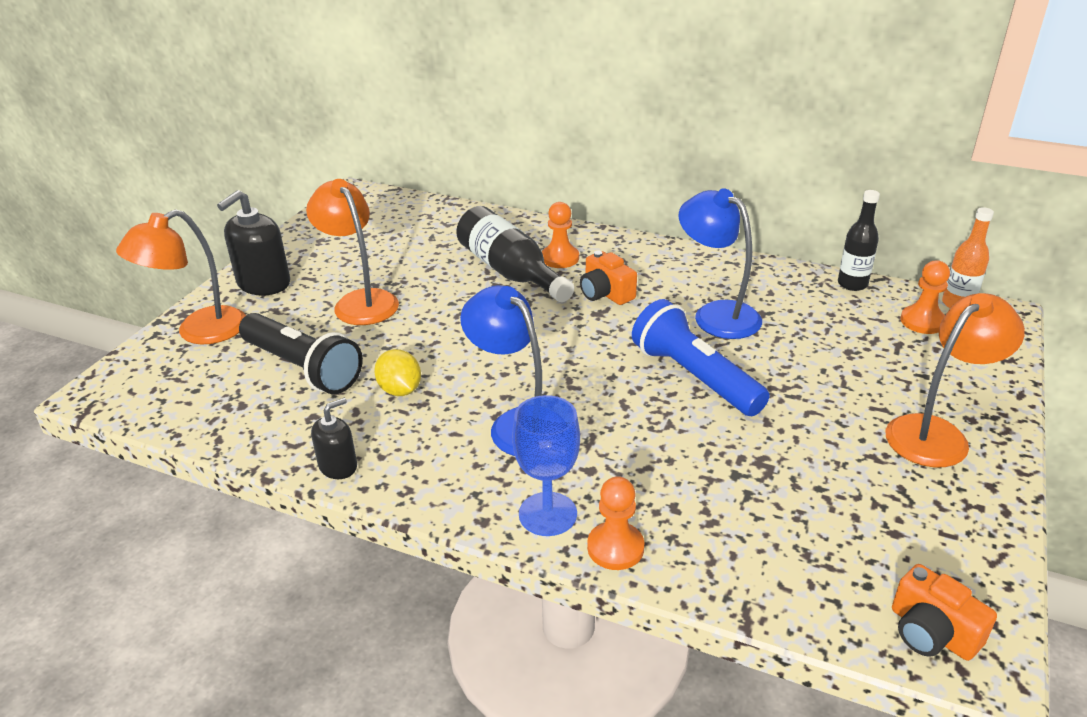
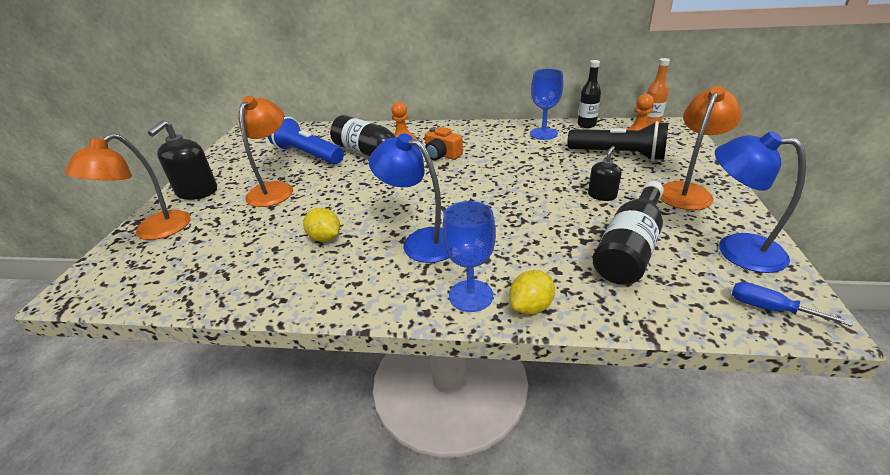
camera: 15 degrees left, 0 degrees up
(303, 368) = (244, 239): black flashlight -> black flashlight (618, 155)
(338, 466) = (296, 300): black soap dispenser -> black soap dispenser (602, 195)
(360, 301) = (274, 189): orange lamp -> orange lamp turned 60 degrees clockwise
(615, 548) = (531, 307): orange pawn -> yellow lemon
(694, 377) = (523, 190): blue flashlight -> blue flashlight (307, 154)
(716, 314) = (517, 154): blue lamp -> blue lamp (736, 249)
(775, 287) = (543, 134): none -> blue goblet
(794, 500) = (630, 247): none -> black bottle
(931, 632) = (770, 308): orange camera -> blue screwdriver

